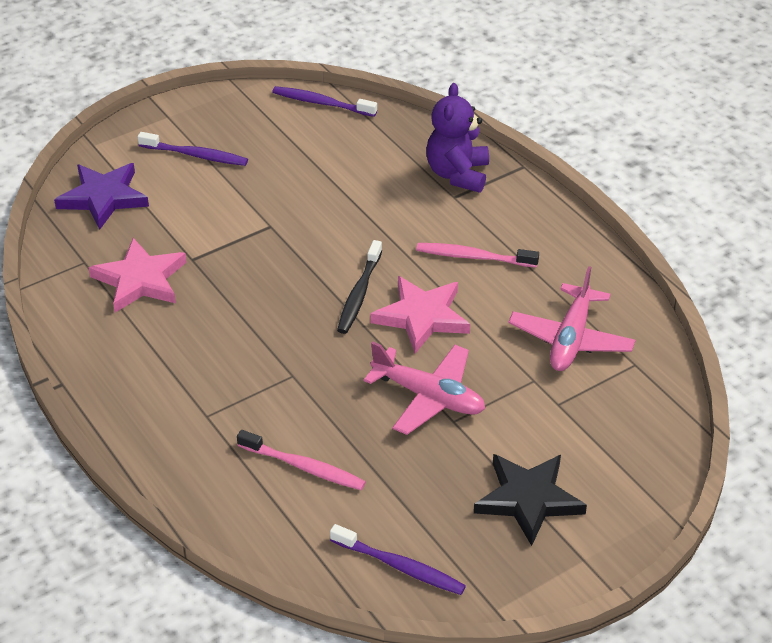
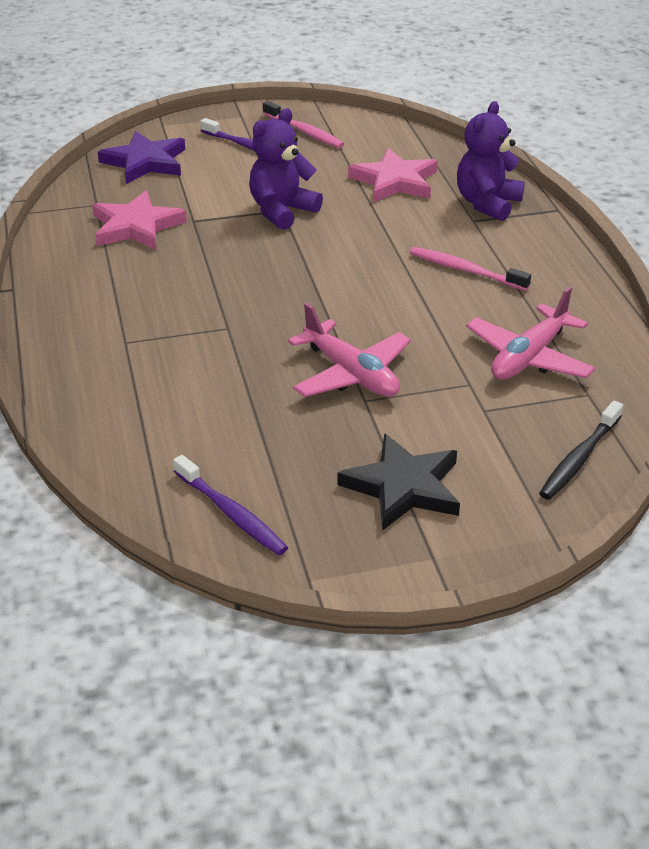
camera: 20 degrees right, 5 degrees down
(271, 228) = (282, 211): none -> purple teddy bear
(304, 467) = (190, 404): pink toothbrush -> pink toothbrush (304, 131)
(322, 103) = (387, 130): purple toothbrush -> none
(359, 294) = (333, 277): black toothbrush -> black toothbrush (579, 458)
(422, 317) = (384, 307): pink star -> pink star (395, 181)

